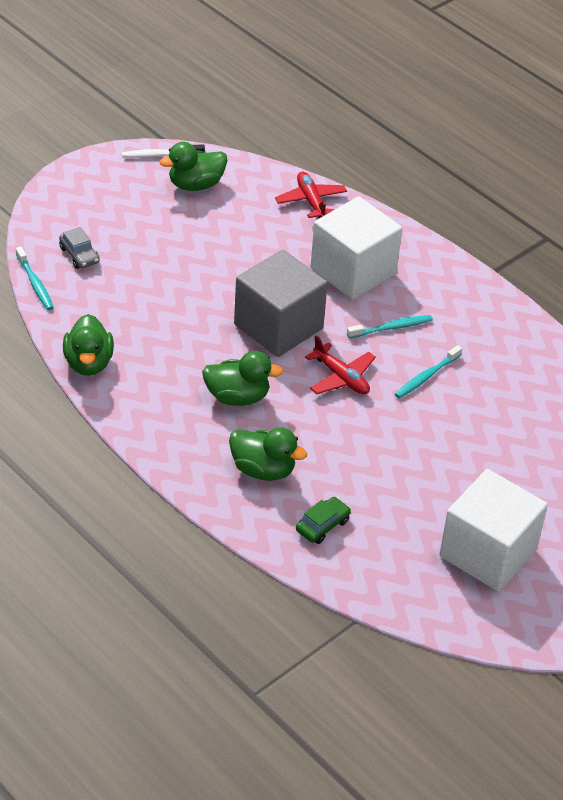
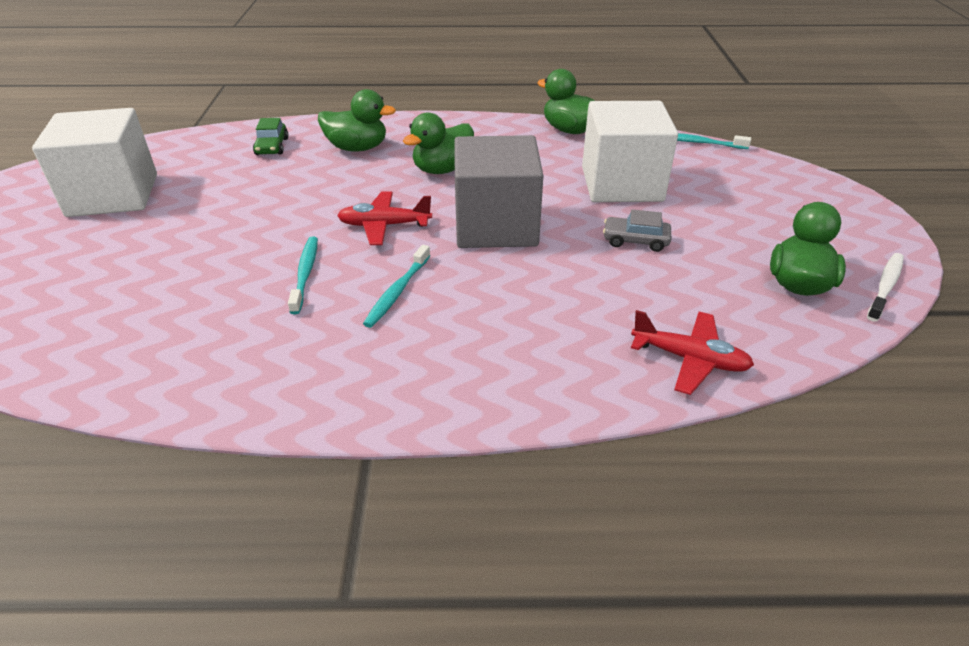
camera: 135 degrees right, 5 degrees down
(79, 255) = (721, 173): grey car -> grey car (635, 241)
(263, 470) = (357, 148): green duck -> green duck turned 150 degrees counterclockwise
(353, 271) = (517, 317): white cube -> white cube (621, 184)

